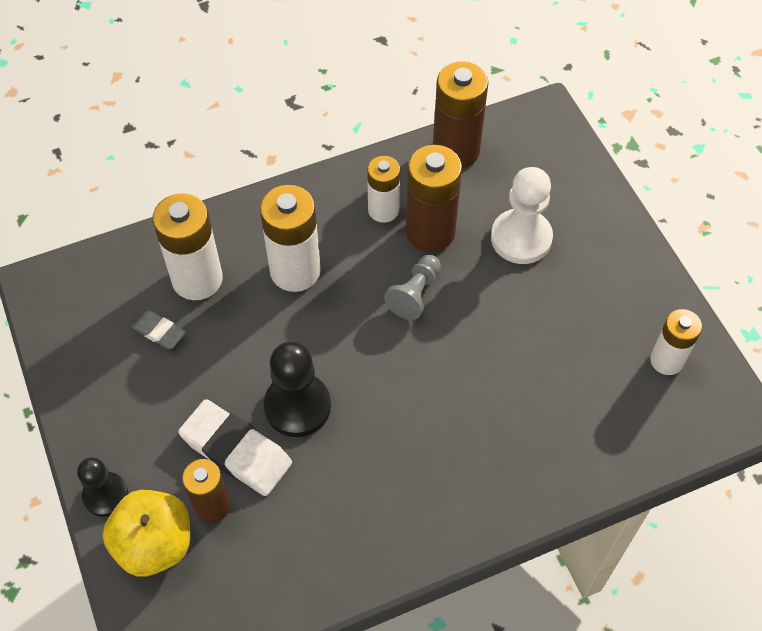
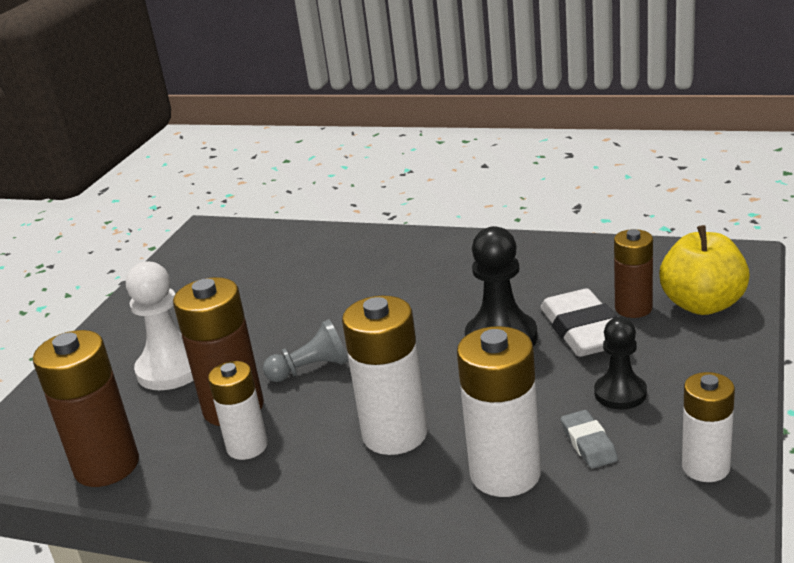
camera: 135 degrees left, 30 degrees down
(105, 495) = (732, 346): black pawn -> black pawn (620, 393)
(666, 360) = (201, 264): white battery -> white battery (705, 467)

